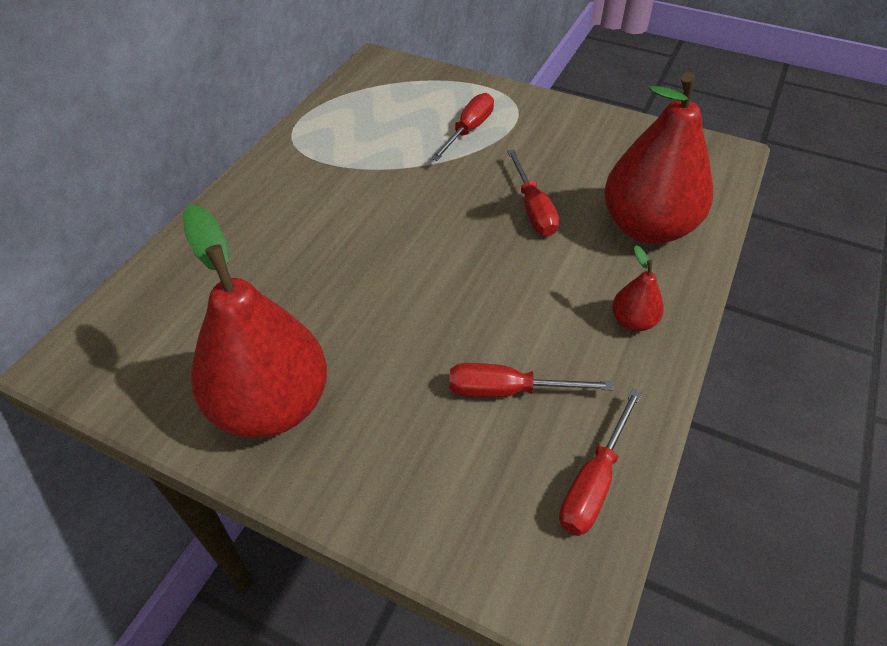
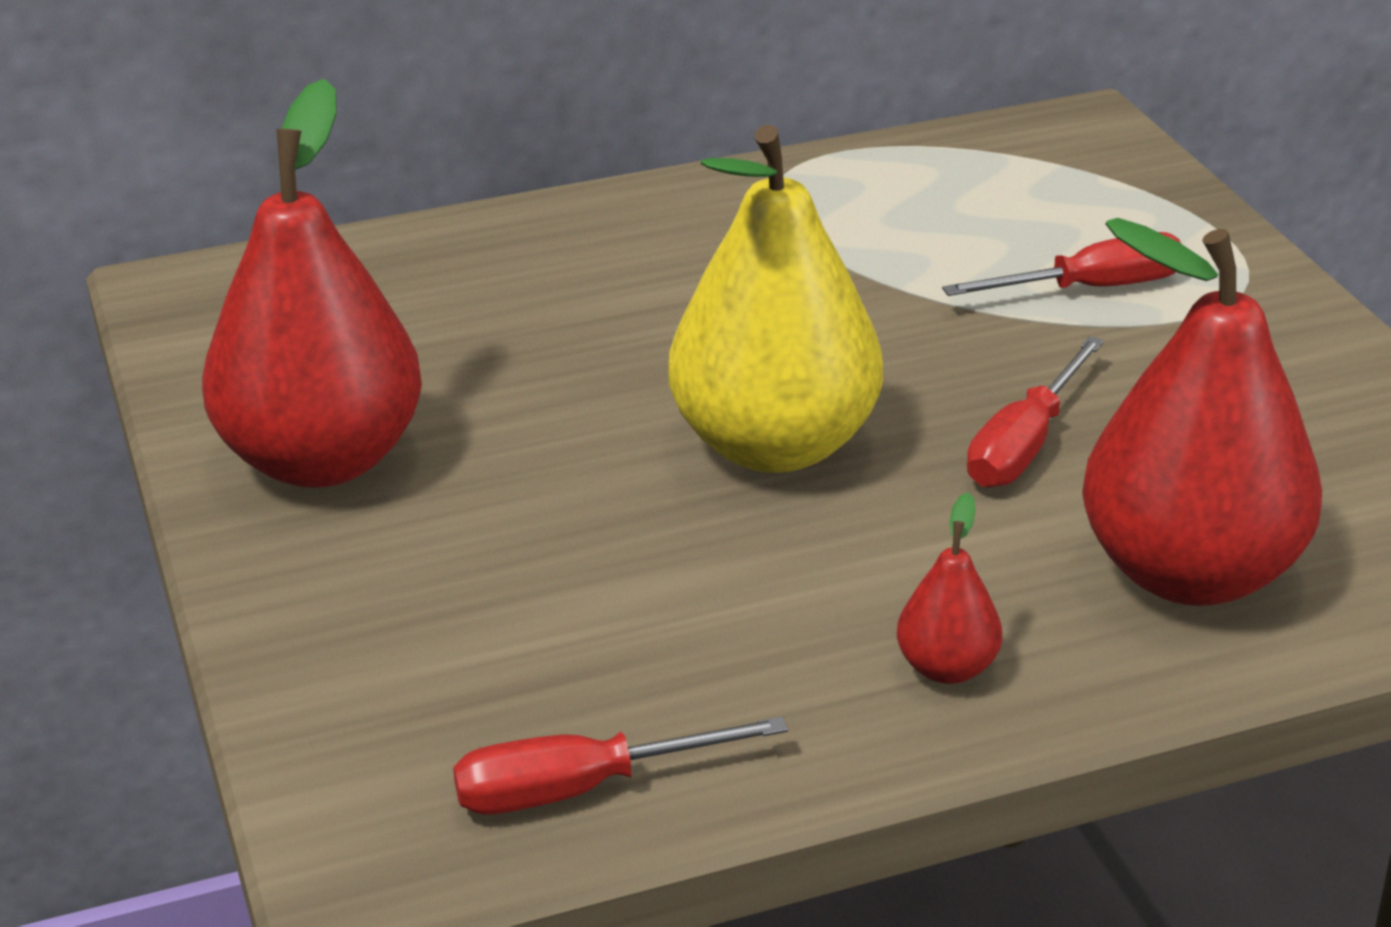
camera: 45 degrees right, 15 degrees down
(451, 266) = (774, 445): none -> yellow pear
(508, 391) = (626, 626): red screwdriver -> none

